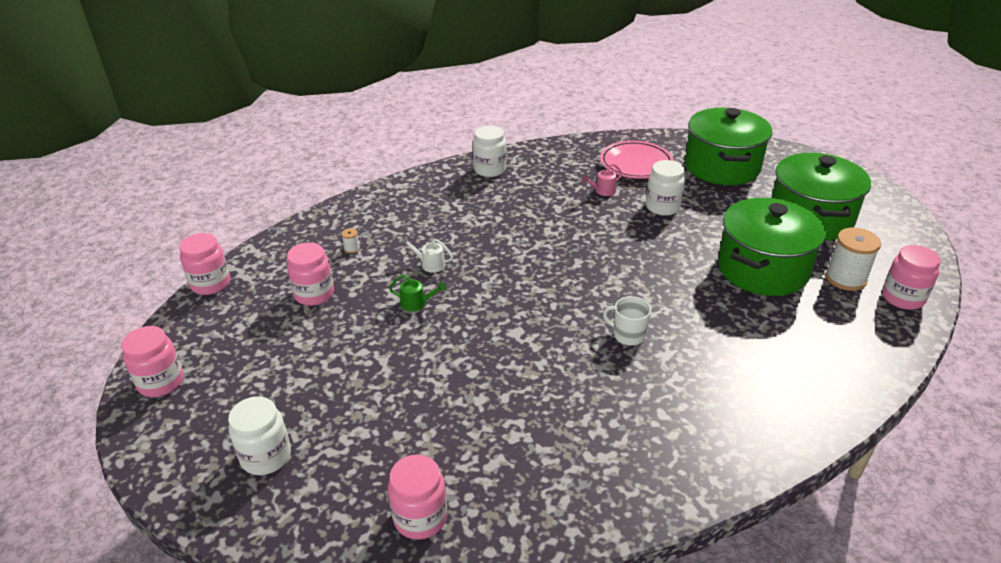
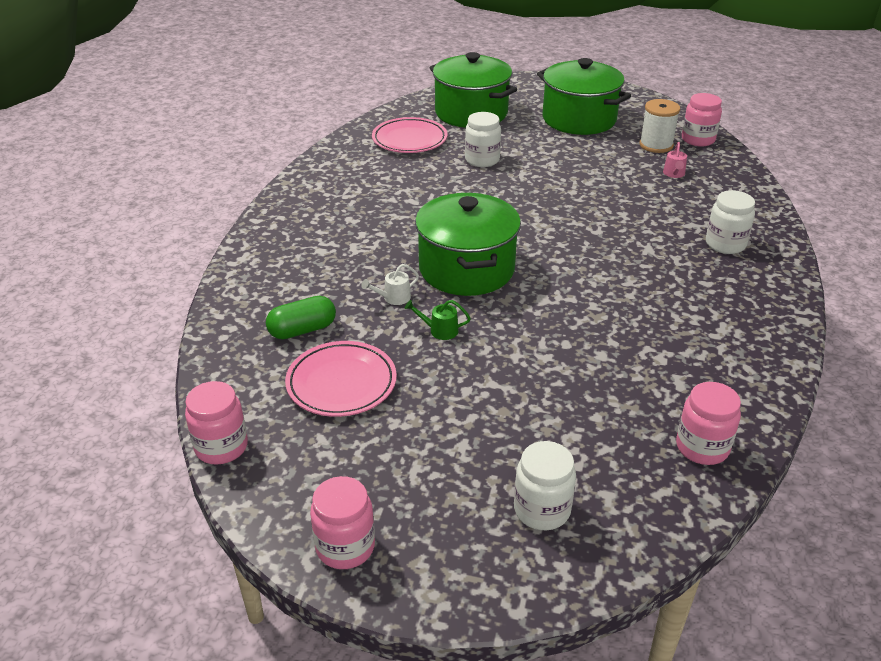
camera: 50 degrees left, 0 degrees up
(314, 294) = (341, 383): pink jar -> pink plate
(352, 248) = (302, 330): white spool -> green capsule
(417, 303) = (439, 330): green watering can -> green watering can turned 135 degrees counterclockwise
(490, 170) = (302, 202): white jar -> white jar (725, 244)
(602, 191) = (422, 171): pink watering can -> pink watering can (674, 174)
(628, 335) = (609, 253): white mug -> none
(762, 269) = (607, 165): green pot -> green pot (466, 269)

